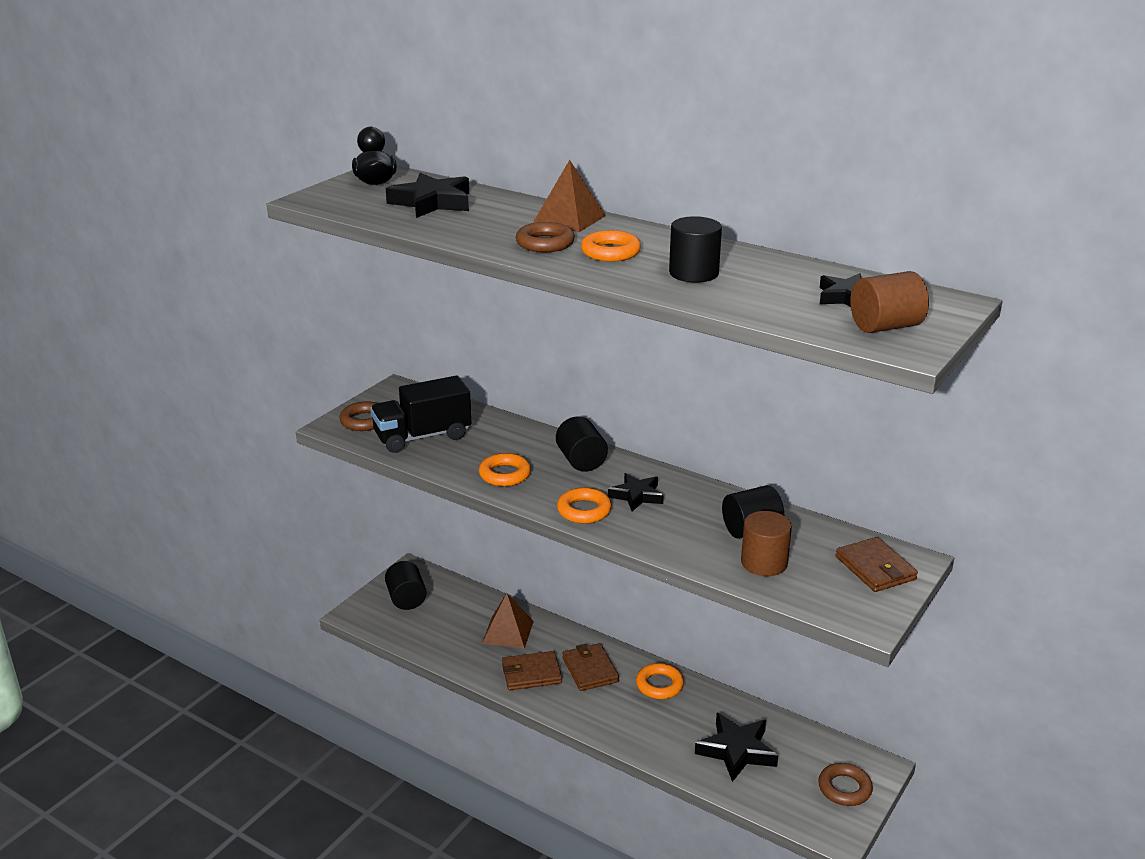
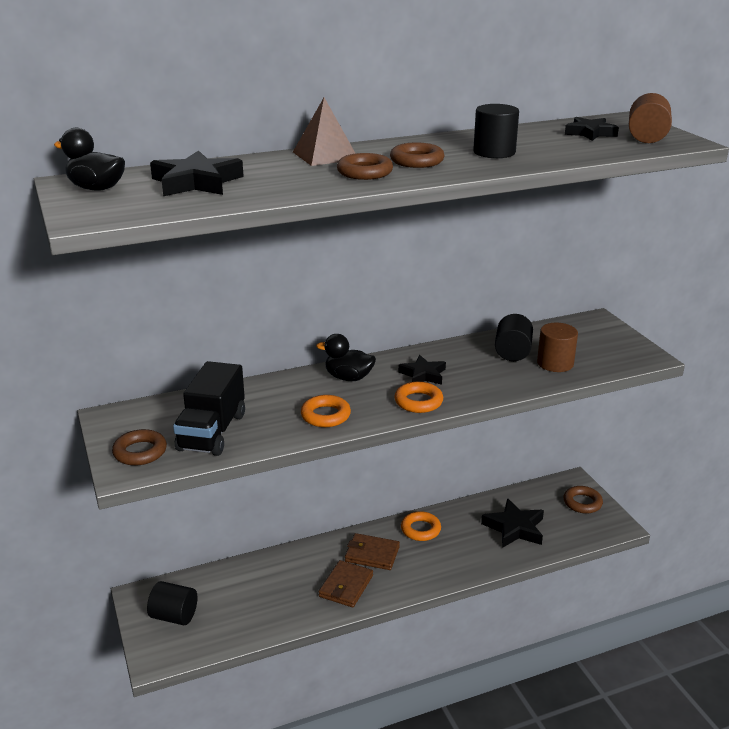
camera: 55 degrees left, 0 degrees up
(507, 632) = (284, 576): brown pyramid -> none
(581, 461) = (348, 378): black cylinder -> black duck
(610, 252) = (417, 161): orange ring -> brown ring
(875, 568) = (595, 333): brown wallet -> none

